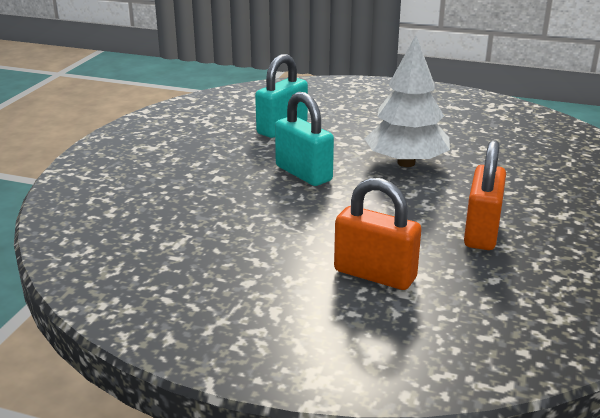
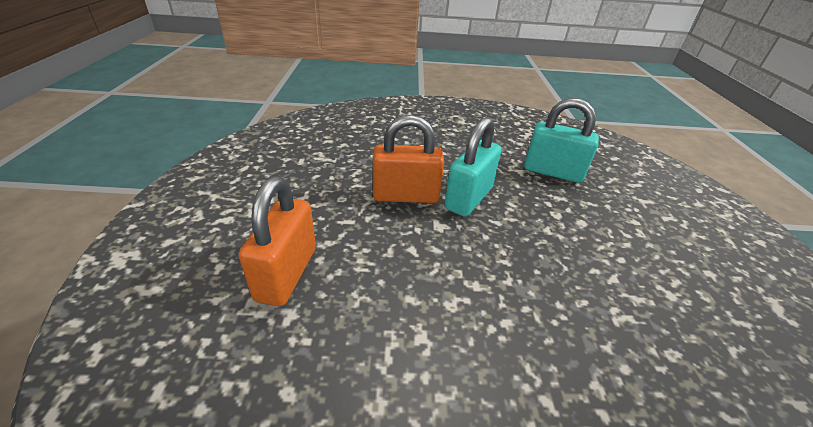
camera: 70 degrees right, 10 degrees up
(406, 163) = (549, 271): white tree -> none
(481, 232) = (406, 369): orange padlock -> orange padlock (405, 196)

